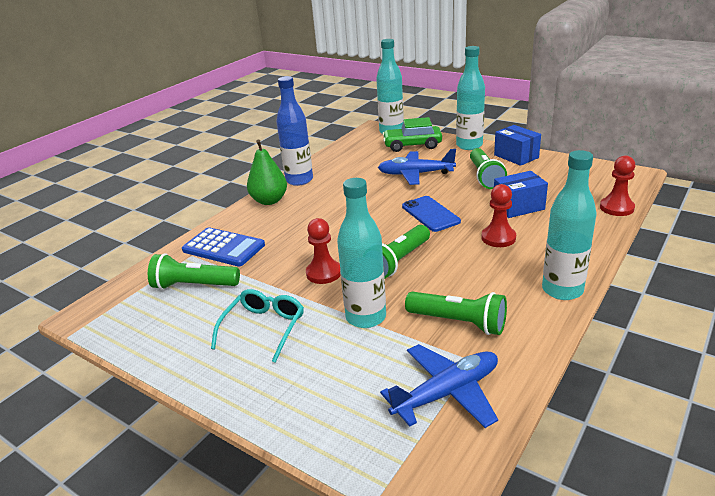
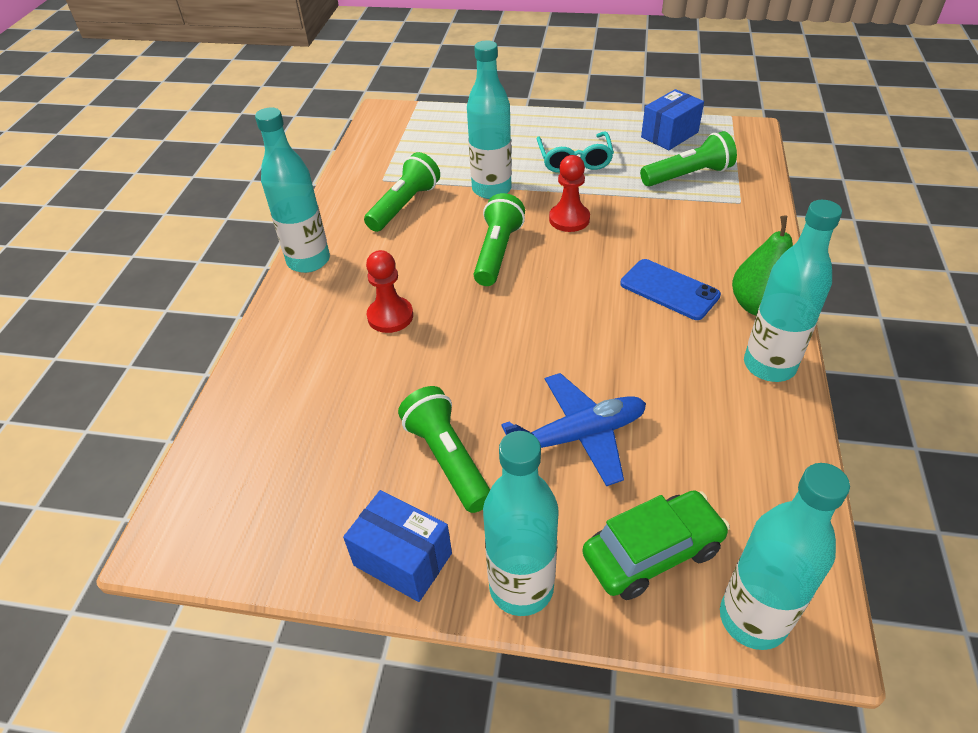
camera: 155 degrees right, 15 degrees up
(223, 248) = (717, 220): blue calculator -> none
(299, 180) = (769, 365): blue bottle -> turquoise bottle
(430, 214) = (499, 338): blue phone -> blue phone (669, 289)
(447, 393) = (395, 156): blue plane -> none
(459, 322) = (404, 205): green flashlight -> green flashlight turned 120 degrees clockwise
(518, 207) = (373, 387): blue box -> blue box (669, 135)
(616, 208) = (222, 422): red pawn -> none

